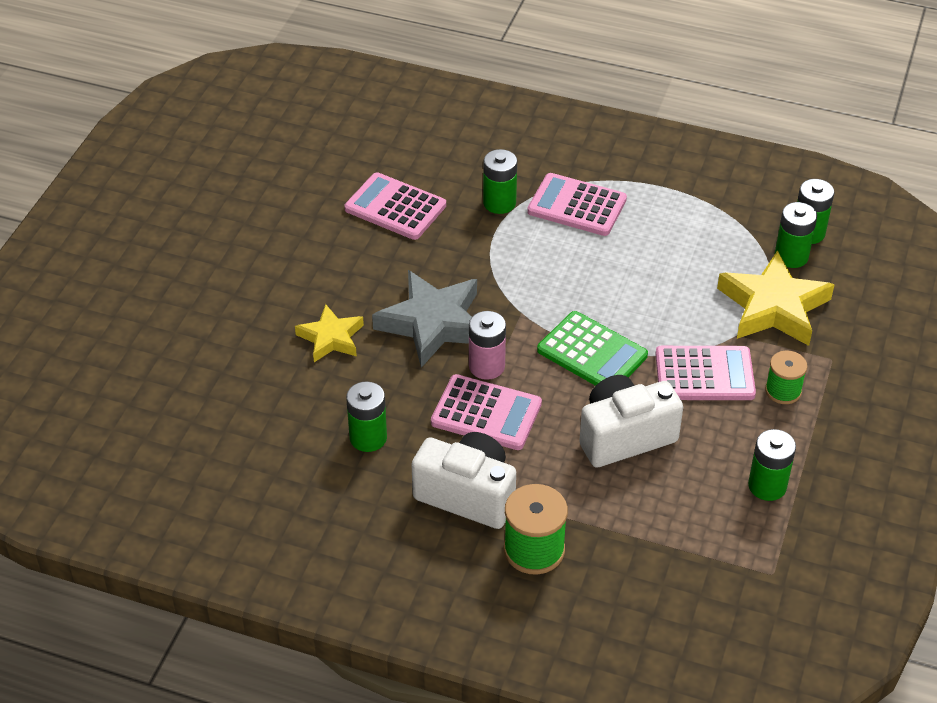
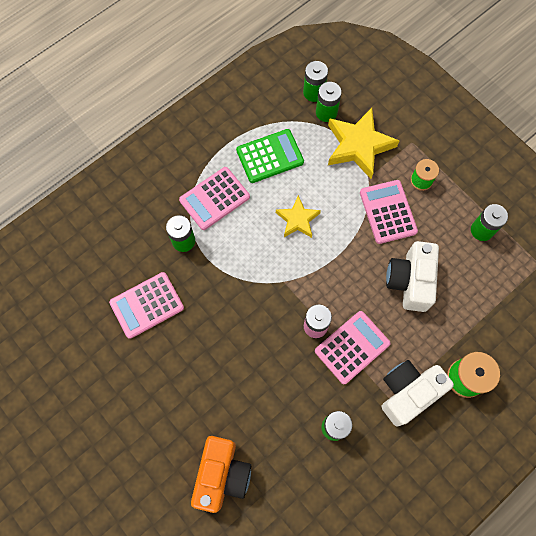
camera: 60 degrees left, 25 degrees up
(240, 358) = (222, 474): none -> orange camera
(331, 338) = (238, 407): yellow star -> yellow star (297, 220)
(433, 323) = (262, 337): grey star -> none
(592, 353) = (338, 261): green calculator -> green calculator (270, 156)
(704, 374) = (387, 212): pink calculator -> pink calculator turned 45 degrees counterclockwise

